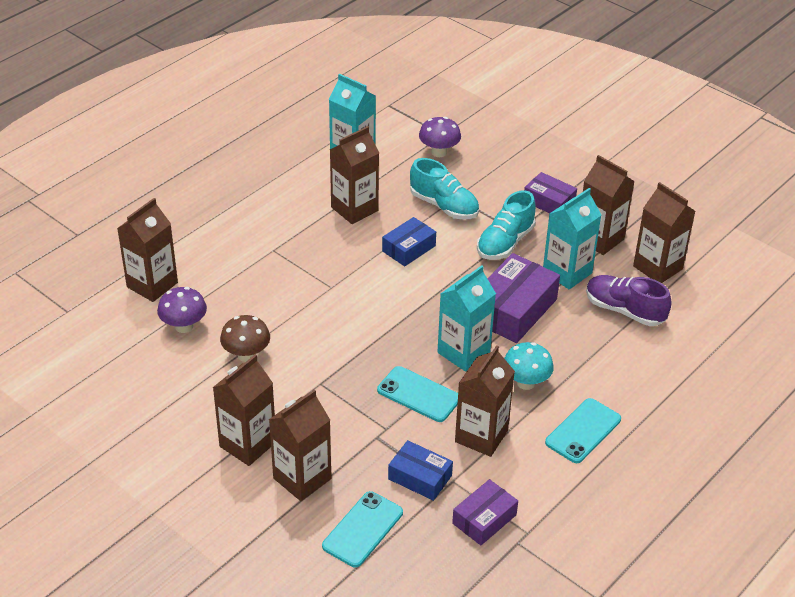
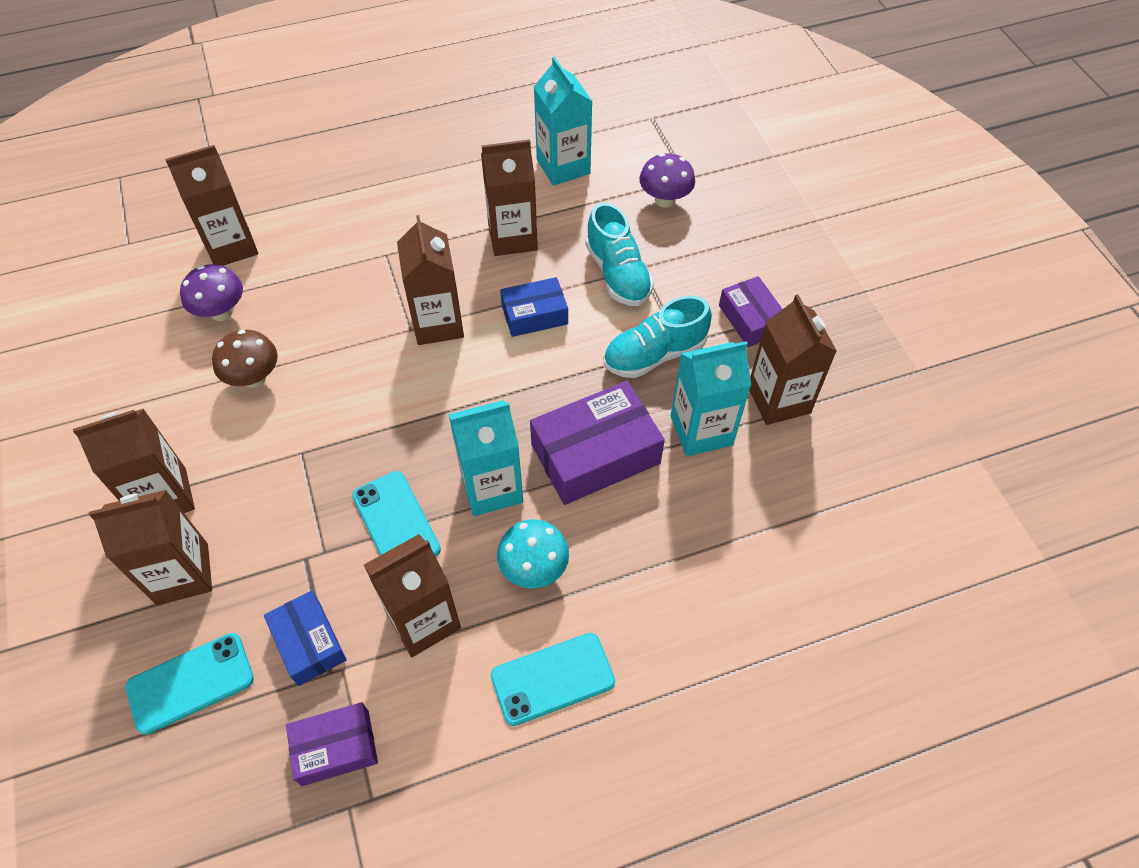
camera: 30 degrees right, 15 degrees up
(624, 310) = (736, 520): purple shoe -> none
(657, 267) = (827, 475): brown carton -> brown carton (438, 323)

